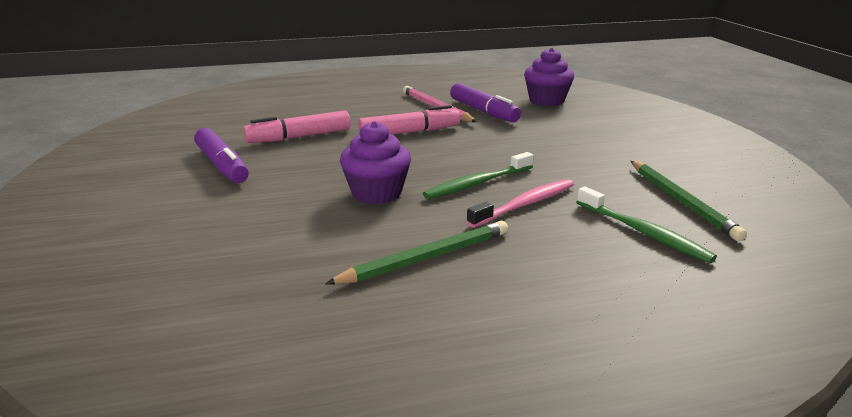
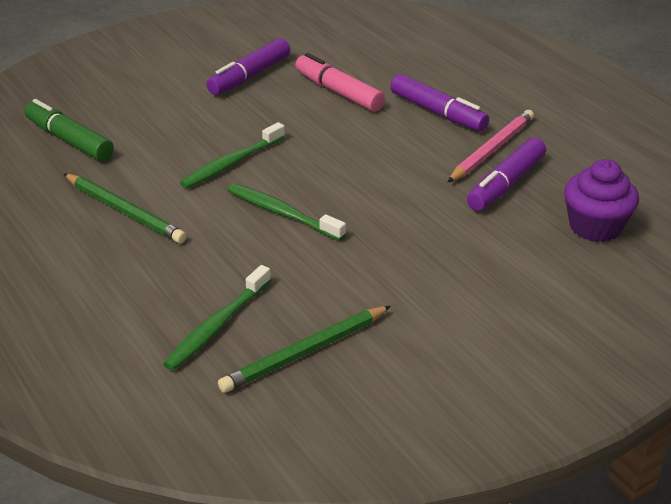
camera: 70 degrees right, 10 degrees up
(235, 279) = (69, 140): none -> green marker
(370, 113) = (438, 113): none -> purple marker
(377, 193) = (232, 163): purple cupcake -> green toothbrush
(409, 132) = (395, 149): pink marker -> none
(525, 204) = (247, 248): pink toothbrush -> none

